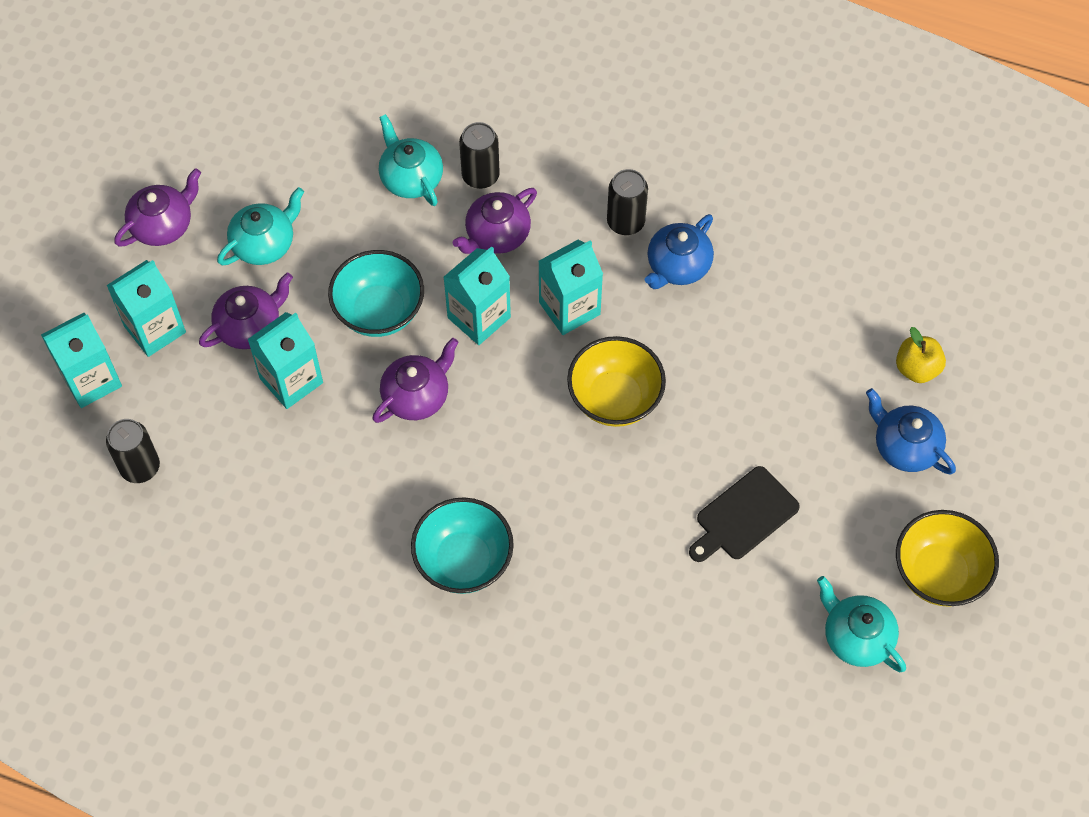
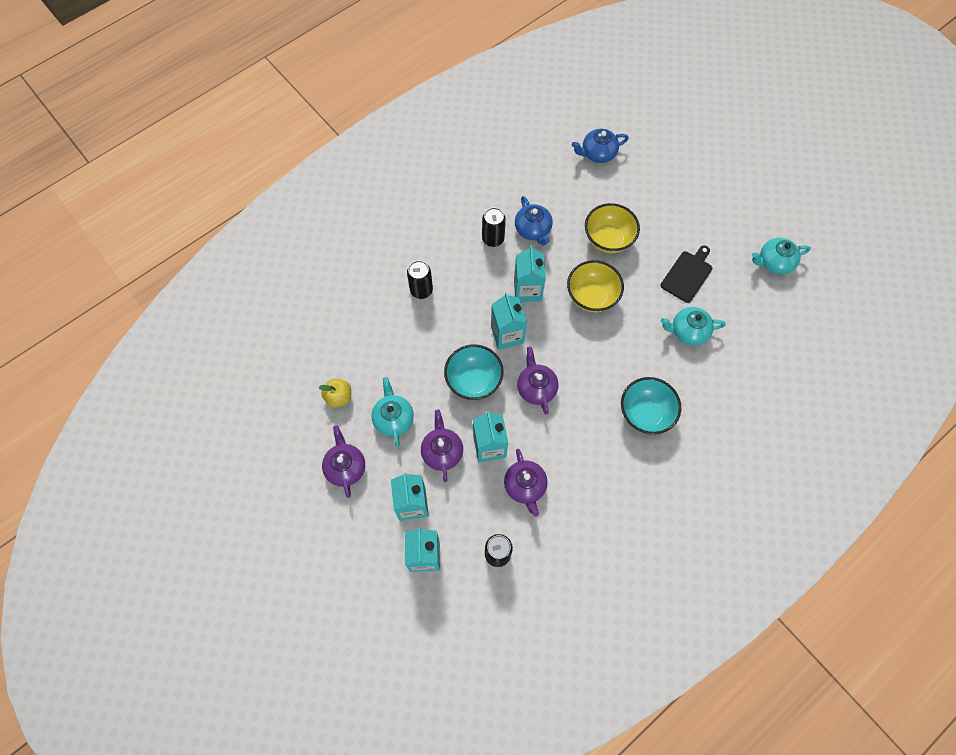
camera: 60 degrees left, 5 degrees up
(411, 178) = (400, 324): turquoise teapot -> turquoise teapot (688, 331)
(497, 235) = (462, 301): purple teapot -> purple teapot (525, 486)
(744, 516) = (687, 275): black cutting board -> black cutting board turned 135 degrees counterclockwise
(905, 446) = (687, 190): blue teapot -> blue teapot (598, 153)
(917, 368) = (649, 163): yellow apple -> yellow apple (339, 397)
(938, 573) = (758, 212): yellow bowl -> yellow bowl (608, 239)

